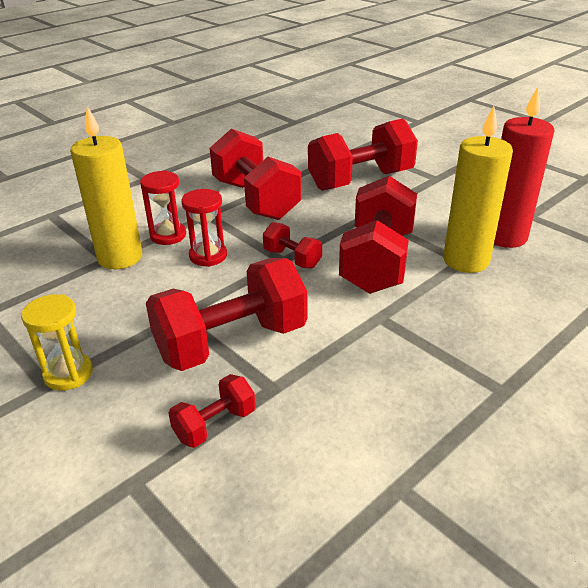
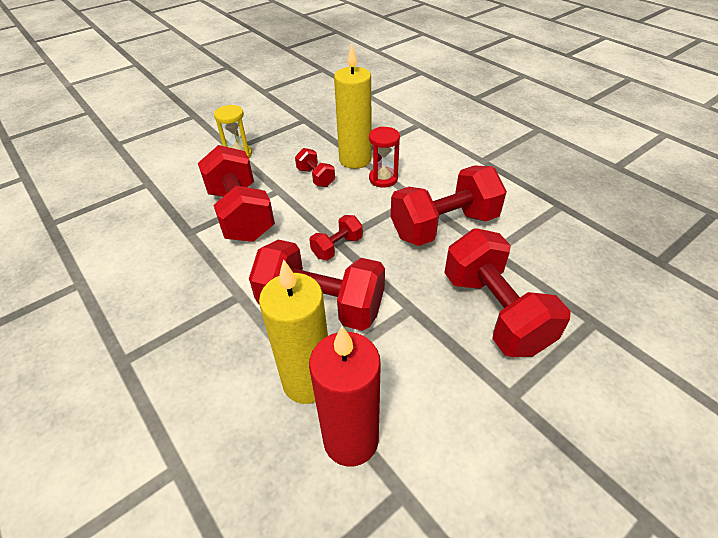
camera: 95 degrees right, 10 degrees up
(208, 256) = (350, 200): red hourglass -> none
(215, 424) = (171, 209): red dumbbell -> red dumbbell (316, 177)

